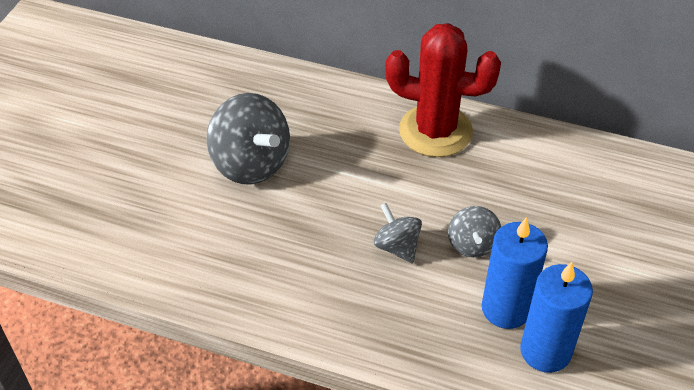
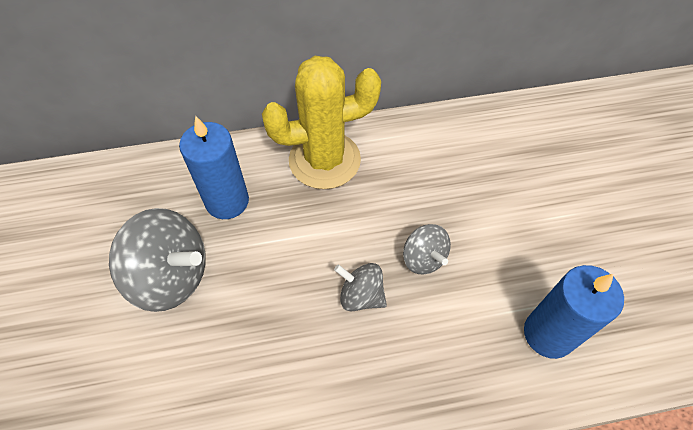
camera: 30 degrees left, 10 degrees up
(435, 131) = (324, 160): red cactus -> yellow cactus
(506, 308) = (490, 309): blue candle -> blue candle (227, 201)

